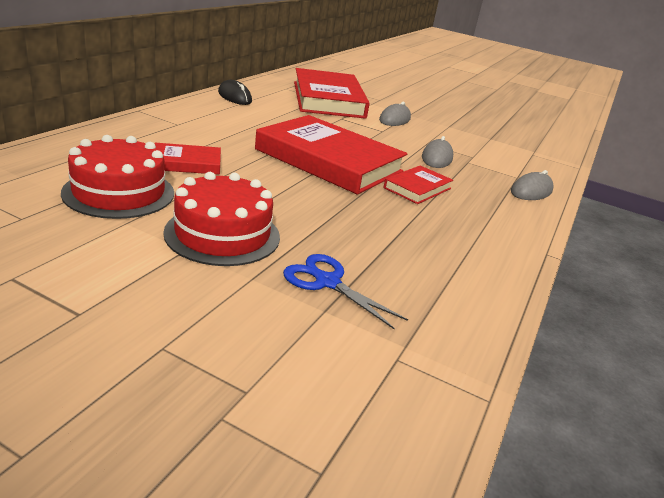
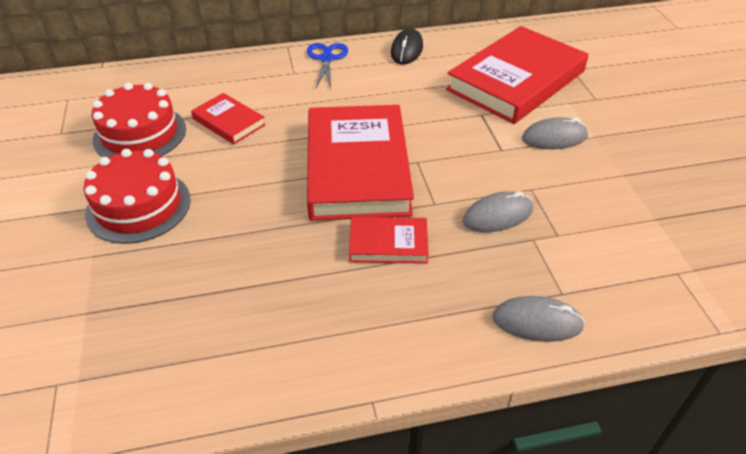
camera: 55 degrees right, 15 degrees up
(327, 282) = (128, 291): blue scissors -> blue scissors (326, 59)

